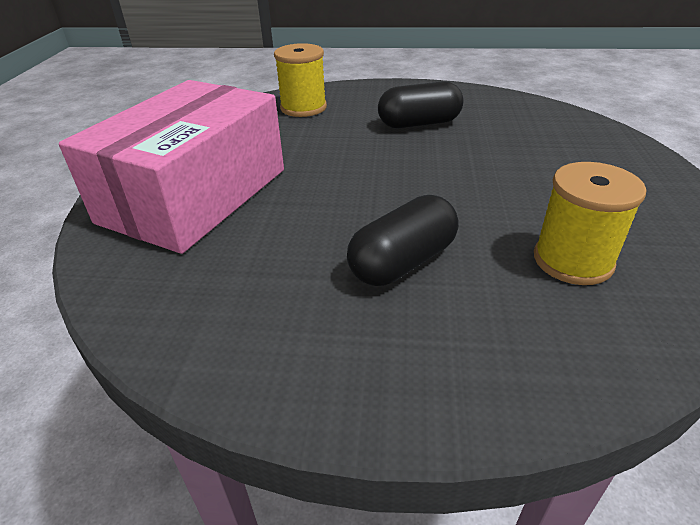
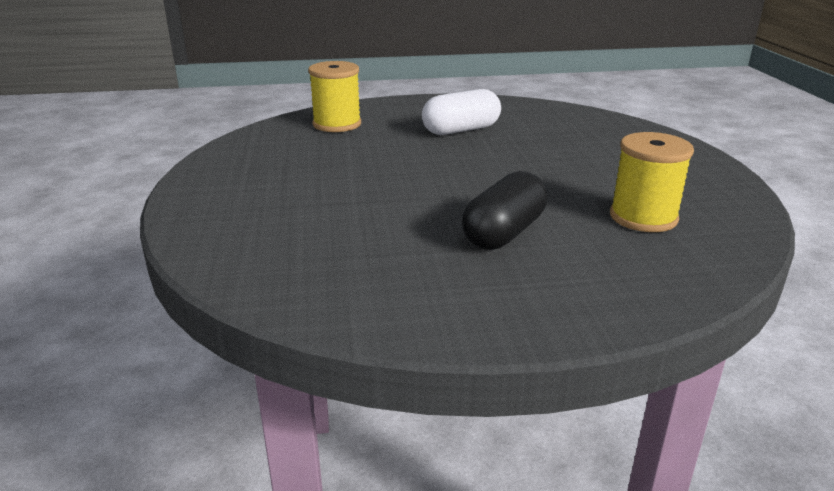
camera: 15 degrees left, 10 degrees down
(195, 195) = (273, 203): pink box -> none
(419, 124) = (461, 130): black capsule -> white capsule

